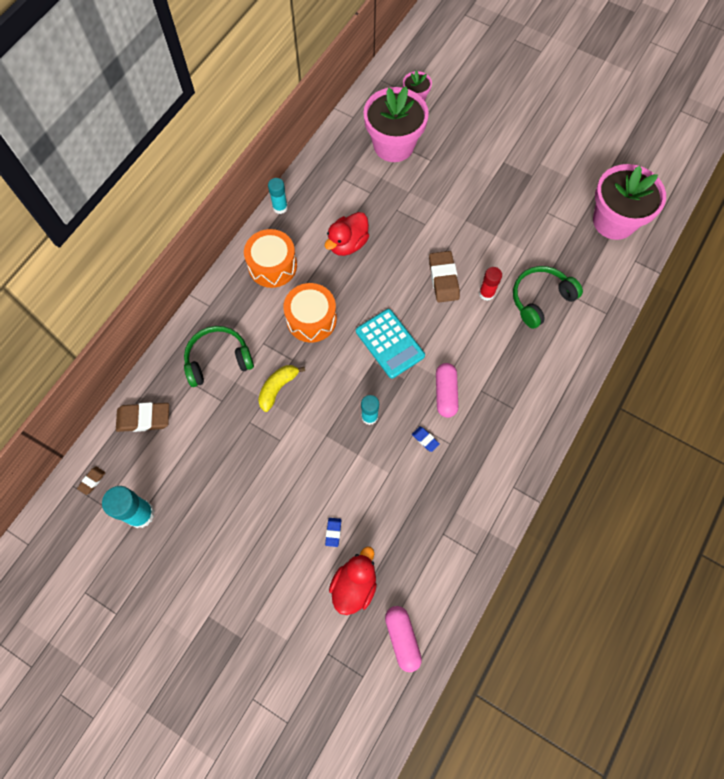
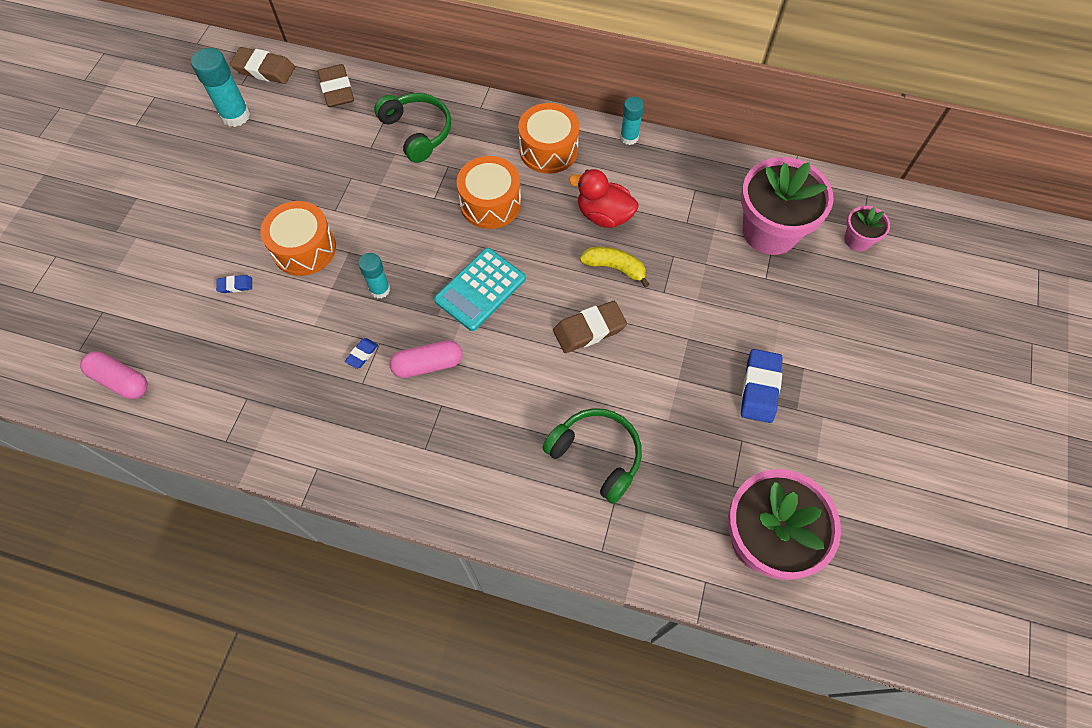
camera: 75 degrees right, 5 degrees down
(92, 481) = (264, 69): brown eraser -> brown eraser, size x2.01
(278, 388) = (396, 193): yellow banana -> yellow banana (614, 268)
(312, 470) = (304, 248): none -> orange drum
(354, 585) = (177, 319): red duck -> none
(402, 638) = (121, 380): pink capsule -> pink capsule turned 60 degrees clockwise
(486, 293) = (584, 385): red glue stick -> none
(512, 190) = (760, 388): none -> blue eraser

